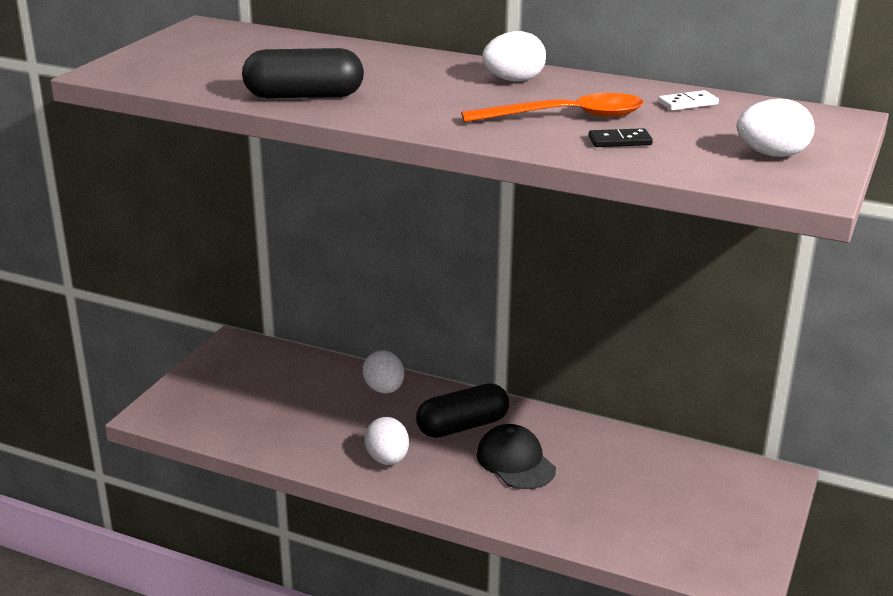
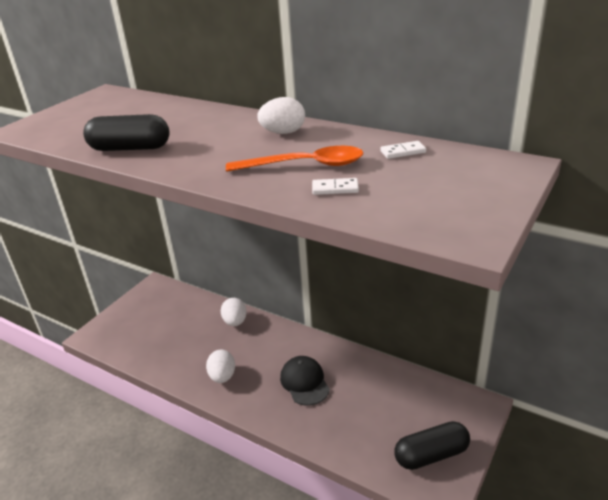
camera: 10 degrees right, 5 degrees up
(462, 426) = (277, 352): black capsule -> black capsule (431, 455)
(619, 141) = (335, 188): black domino -> white domino
(772, 155) = (451, 202): white egg -> none

